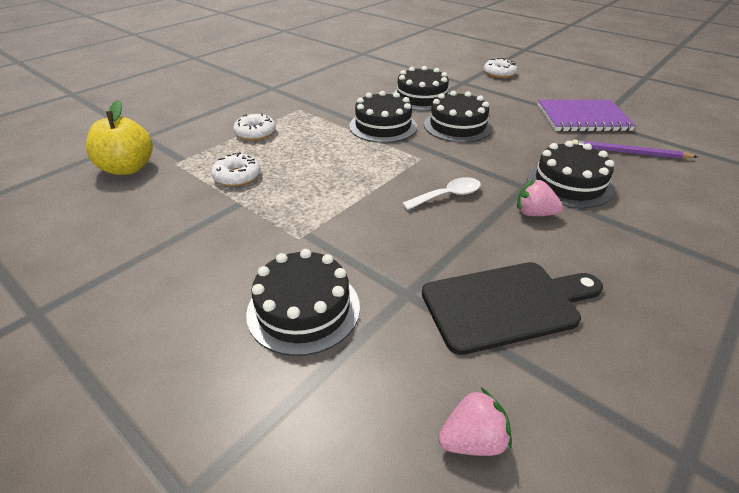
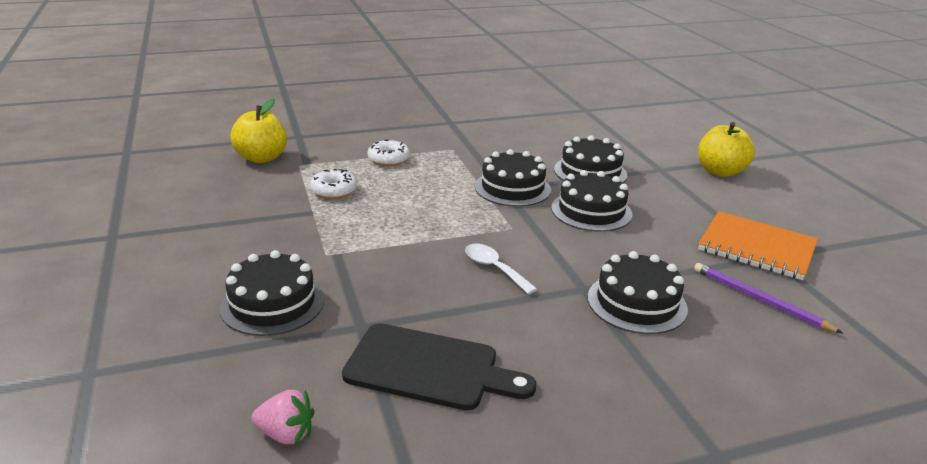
camera: 30 degrees right, 10 degrees down
(448, 196) = (494, 268): white spoon -> white spoon turned 135 degrees counterclockwise
(499, 73) = (720, 172): white donut -> yellow apple
(534, 213) = (558, 313): pink strawberry -> none
(582, 118) = (756, 248): purple notebook -> orange notebook

